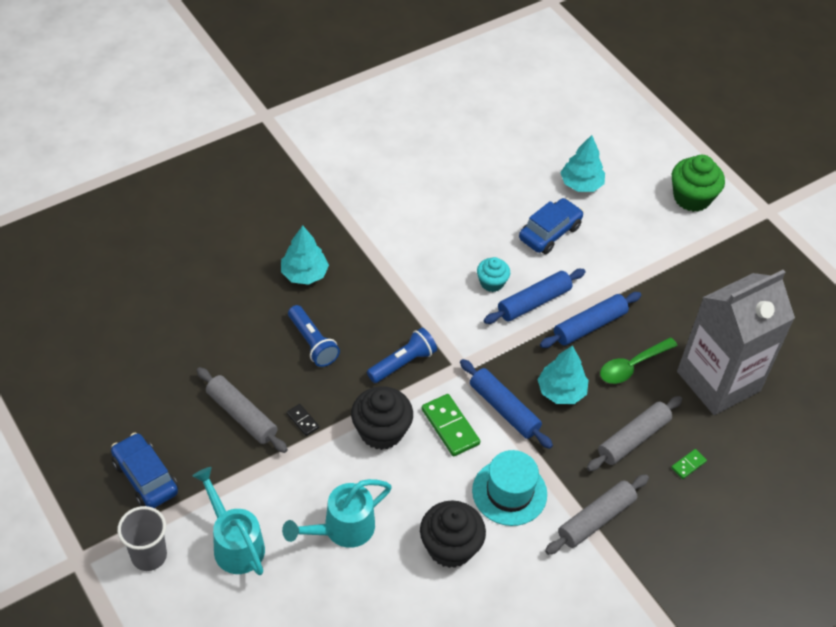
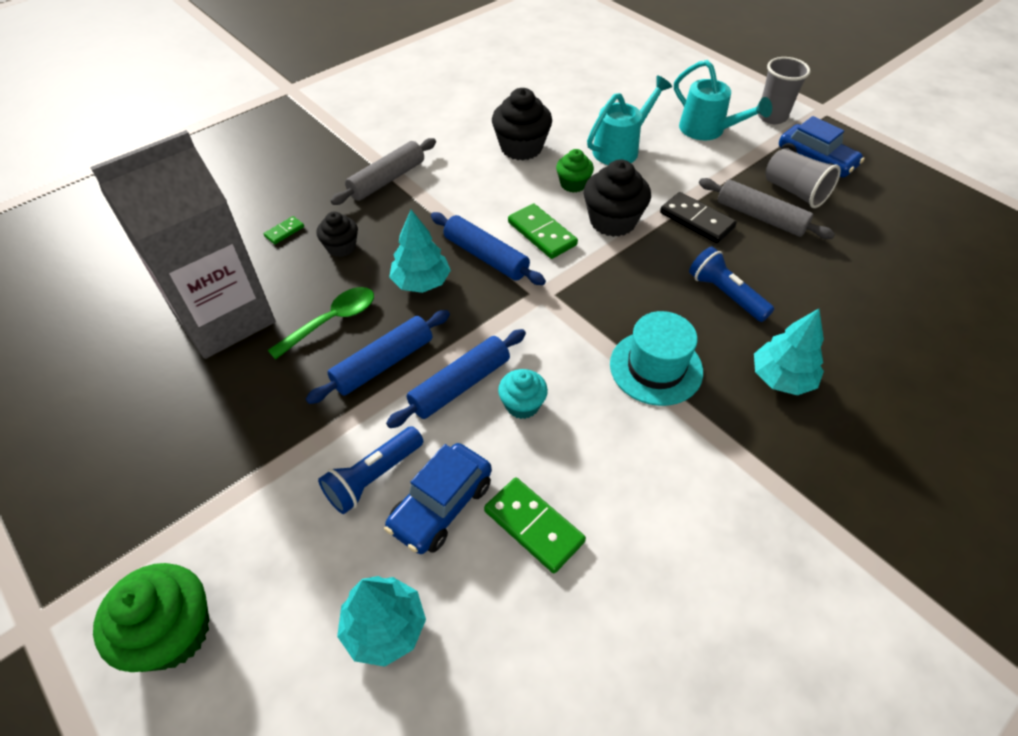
camera: 175 degrees right, 0 degrees up
(191, 441) = (794, 191): none -> grey cup
(302, 421) = (696, 220): black domino -> black domino, size x1.90
(403, 363) = (612, 287): blue flashlight -> blue flashlight (373, 477)
(406, 484) = (573, 184): none -> green cupcake
(495, 215) = (534, 526): none -> green domino
(509, 492) = (472, 189): turquoise hat -> turquoise hat (656, 367)
(633, 439) = (341, 247): grey rolling pin -> black cupcake

